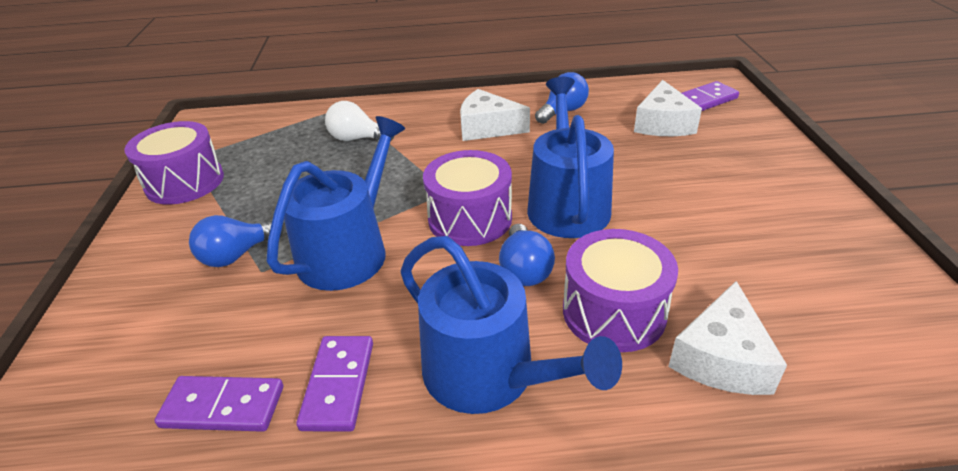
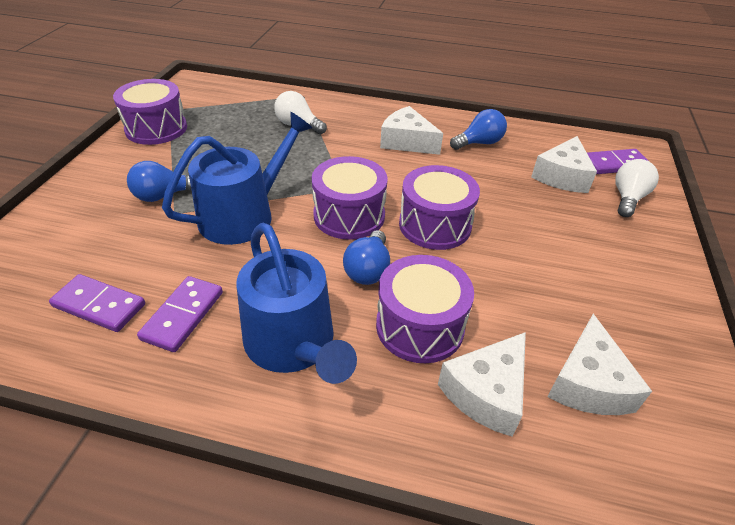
camera: 15 degrees right, 5 degrees up
(567, 204) = (435, 225): blue watering can -> purple drum
(735, 129) = (628, 198): none -> white light bulb
(810, 316) = (588, 383): none -> white cheese

